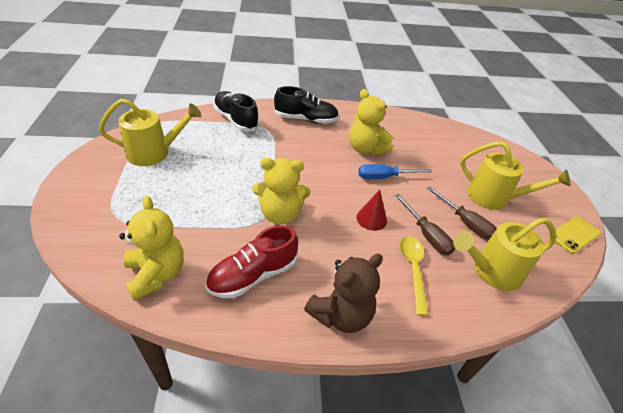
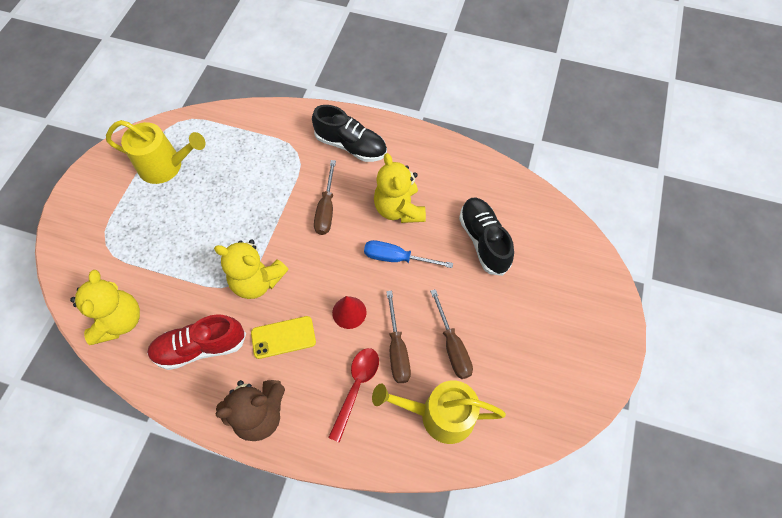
camera: 25 degrees right, 20 degrees up
(236, 120) = (269, 131): black shoe -> black shoe (483, 241)
(310, 158) = (326, 209): none -> brown screwdriver
(413, 270) = (356, 387): yellow spoon -> red spoon
(494, 198) = (512, 321): yellow watering can -> none
(574, 235) = (575, 399): yellow phone -> yellow phone (283, 337)

